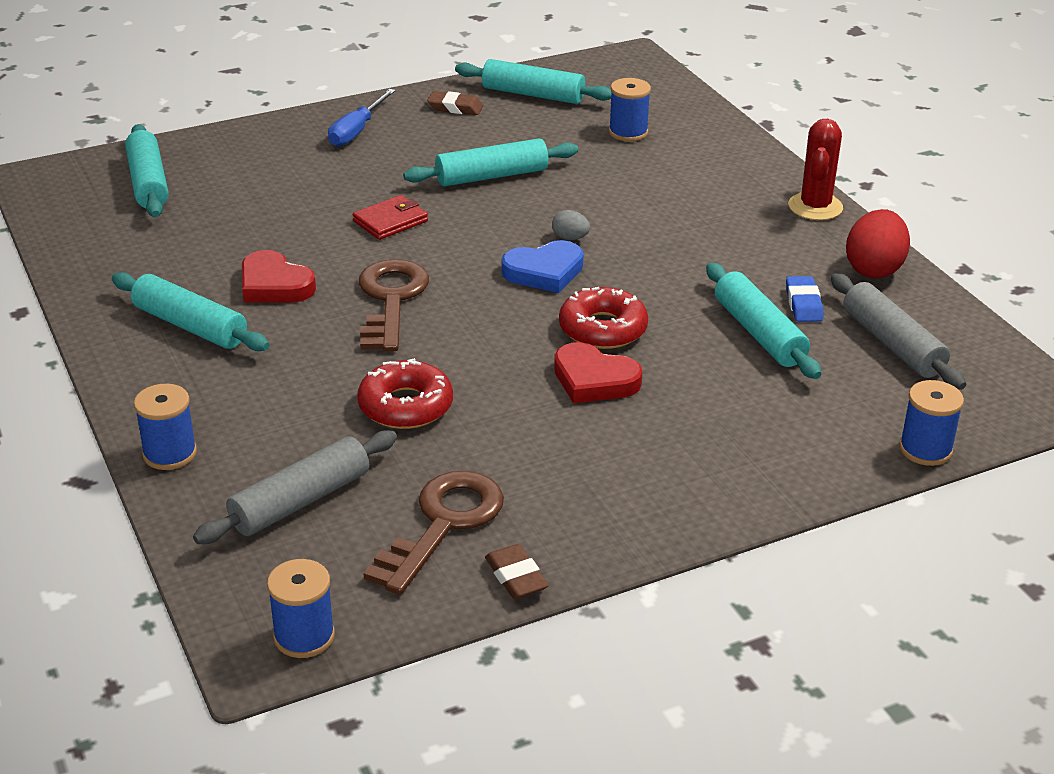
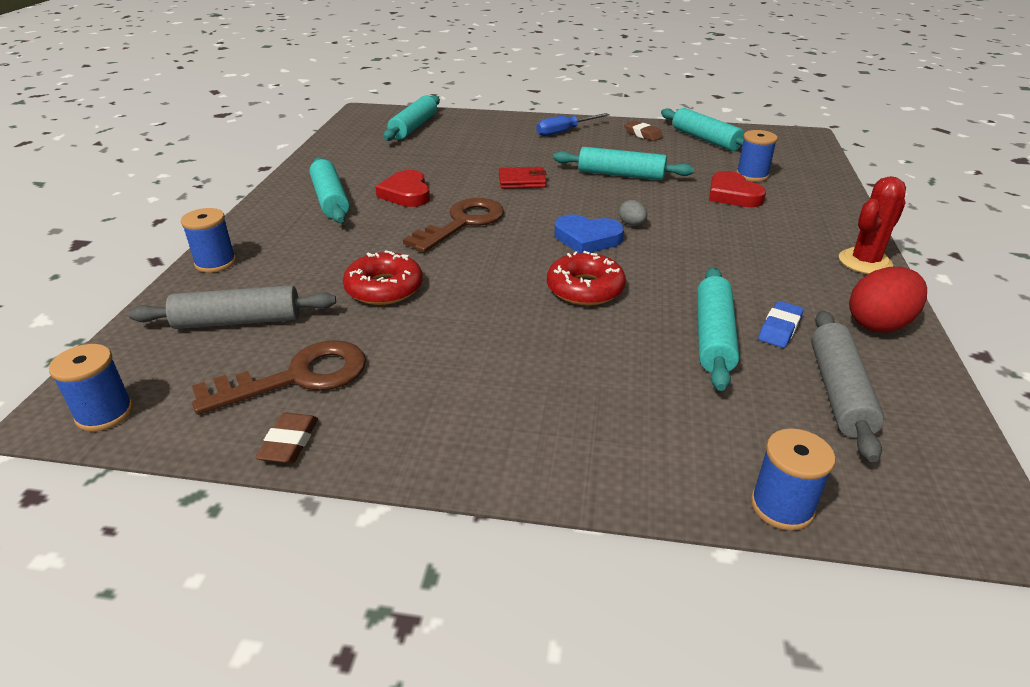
camera: 35 degrees right, 0 degrees up
(594, 380) = (535, 321): red heart -> red heart (732, 195)

